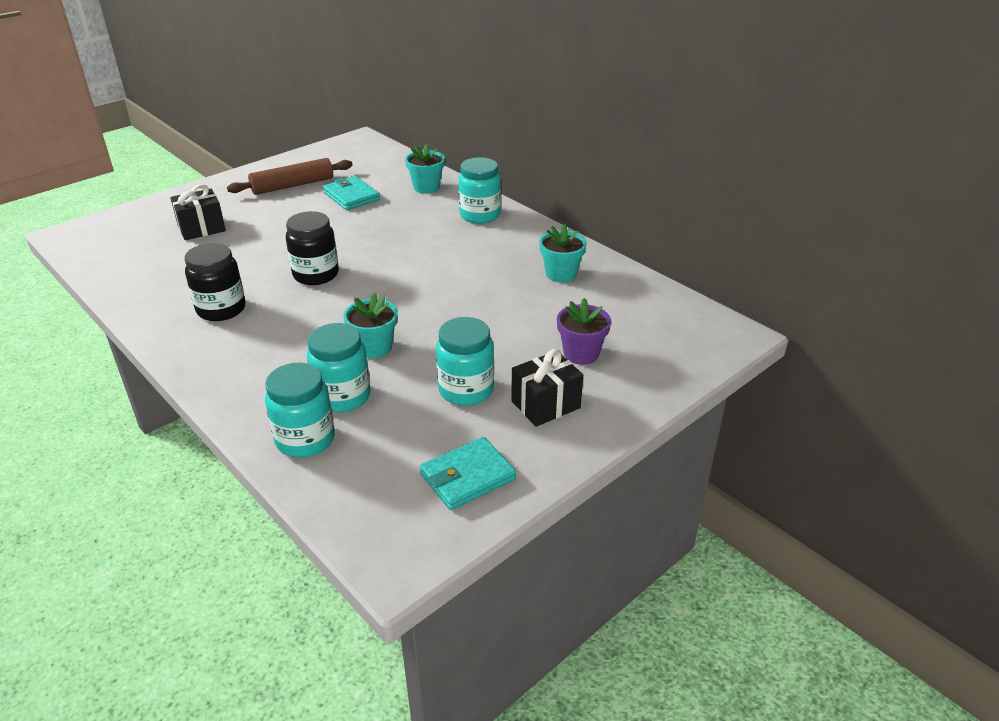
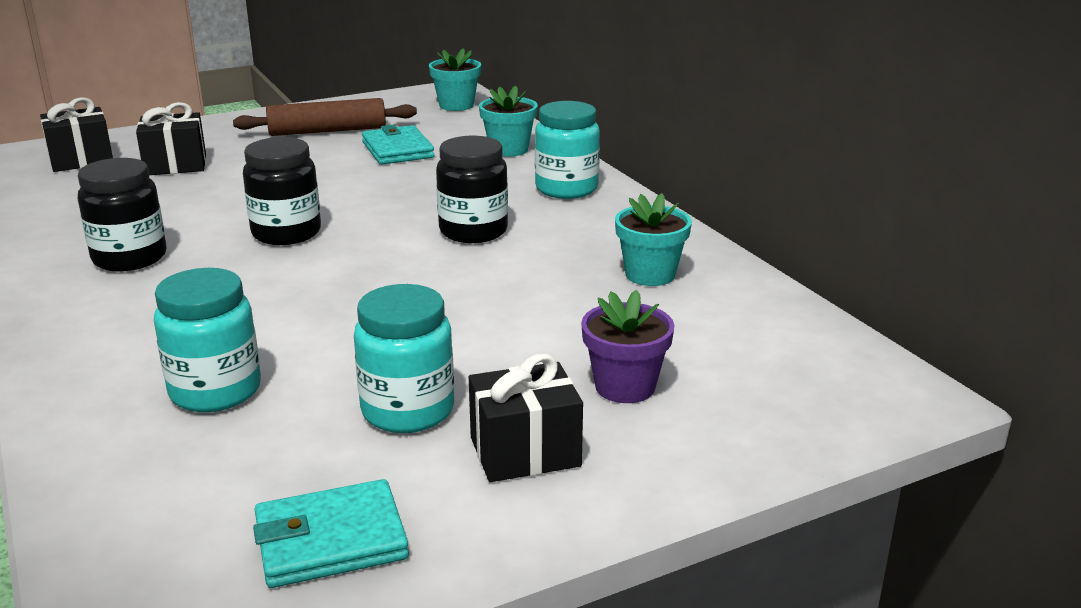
camera: 15 degrees right, 10 degrees down
(128, 233) = (81, 160): none -> black gift
(305, 439) = (119, 441): turquoise jar -> none
(374, 348) = (306, 333): turquoise flower pot -> turquoise flower pot (456, 105)
(437, 256) = (473, 231): none -> black jar

